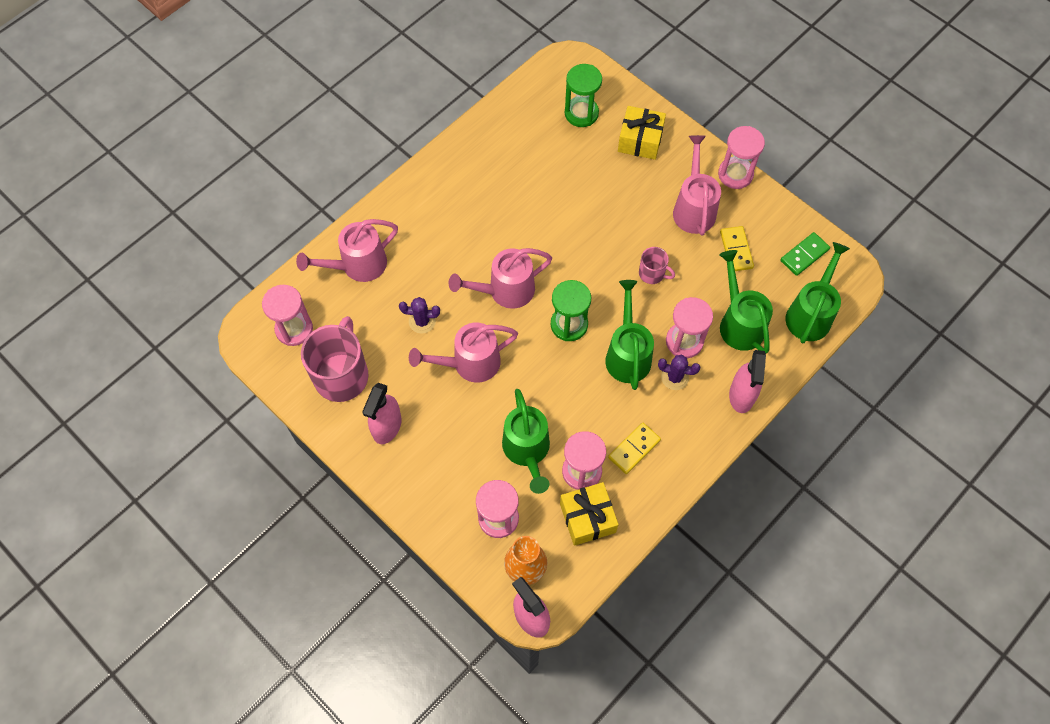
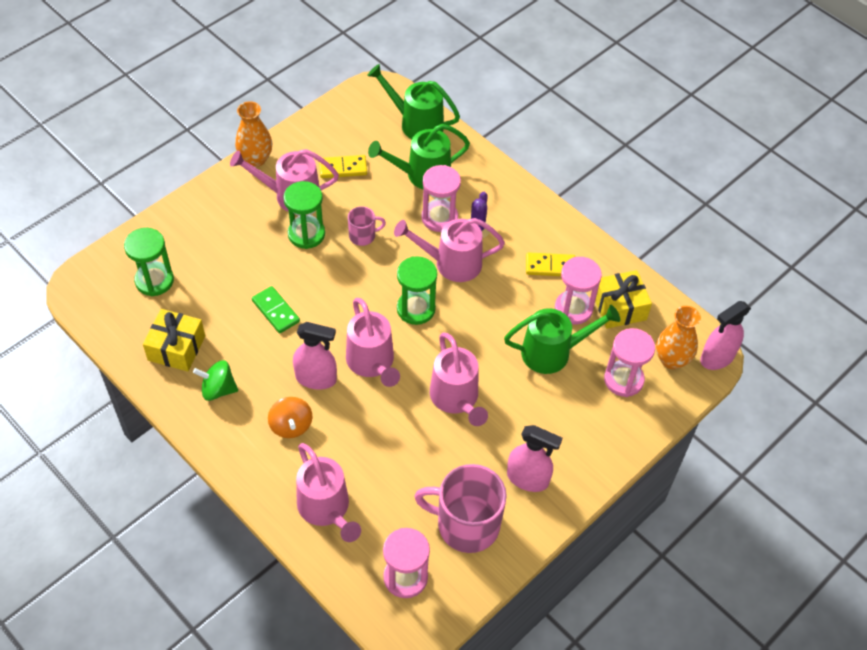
camera: 90 degrees left, 10 degrees down
(422, 321) = (404, 443): purple cactus -> none
(437, 232) = (291, 425): none -> orange spinning top
(471, 174) = (218, 389): none -> green spinning top
(627, 354) = (450, 263): green watering can -> pink watering can
(634, 449) = (550, 266): yellow domino -> yellow domino turned 45 degrees counterclockwise
(640, 140) = (200, 232): yellow gift -> yellow gift (176, 348)
(648, 225) = (306, 234): none -> green hourglass
(652, 273) = (363, 236): pink mug -> pink mug turned 45 degrees clockwise
(735, 174) = (256, 159): pink hourglass -> orange vase
(741, 395) = (496, 181): pink spray bottle -> pink spray bottle (316, 378)
(804, 255) = (354, 119): green domino -> green domino (275, 311)

